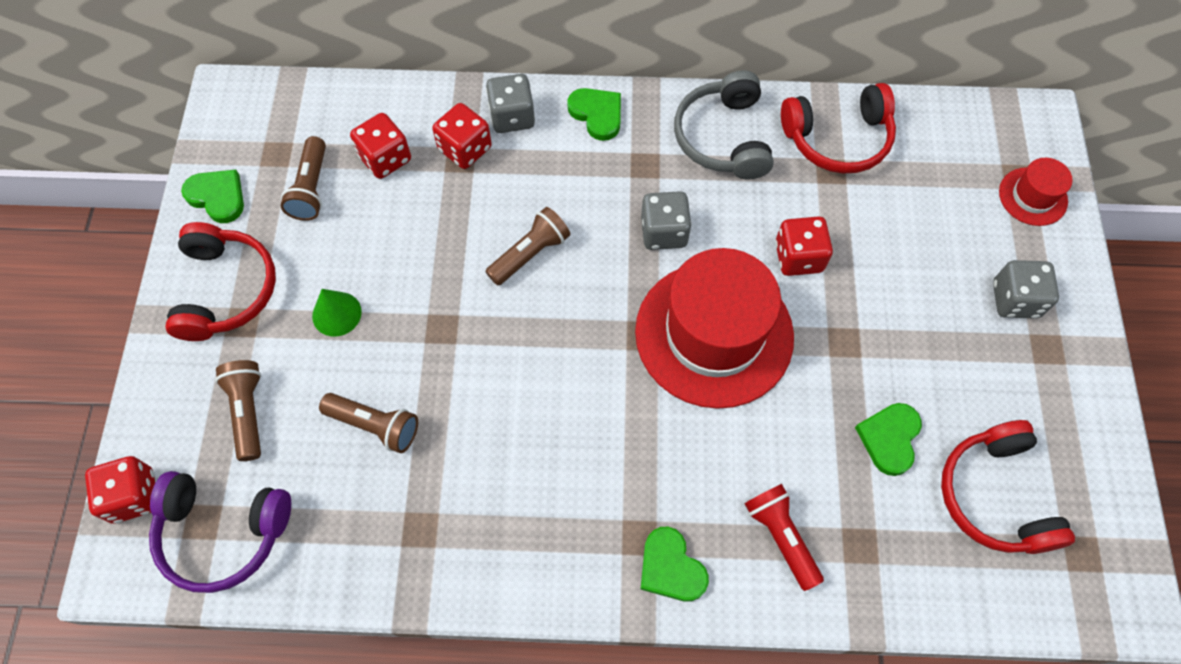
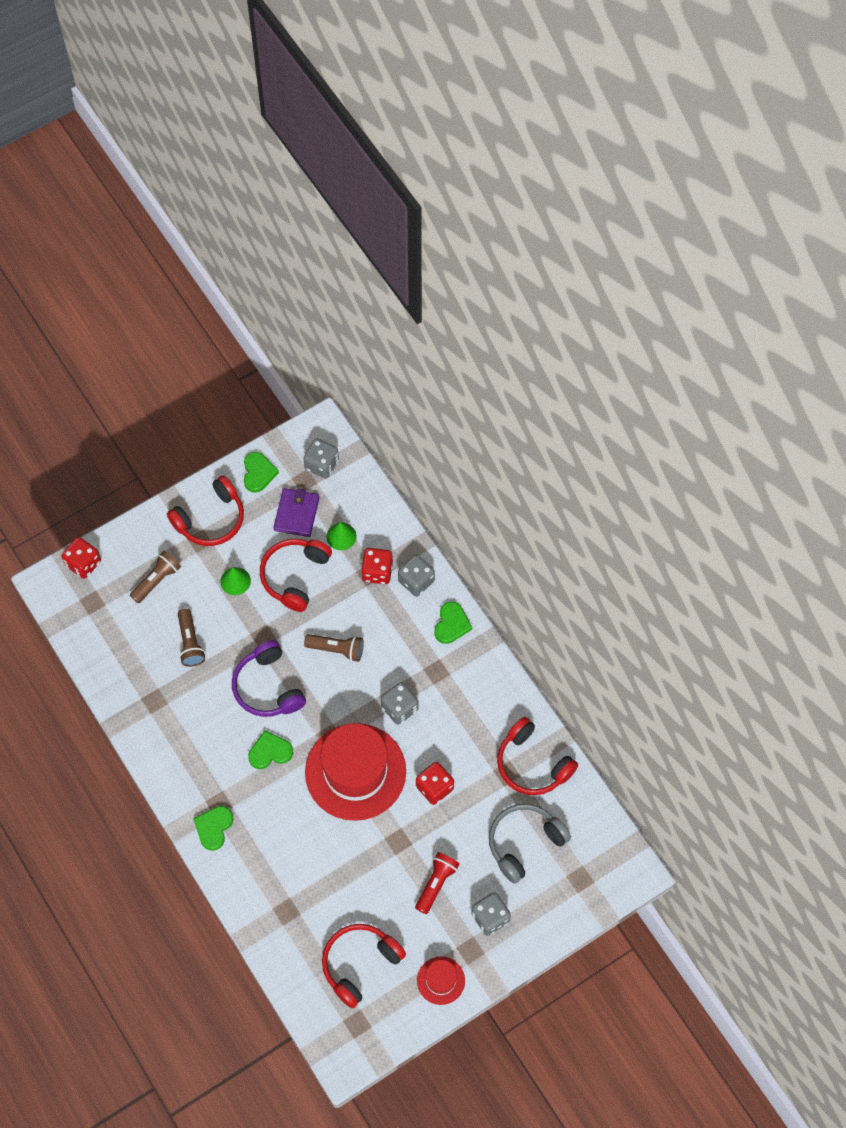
camera: 55 degrees right, 0 degrees up
(223, 533) = (93, 615): purple headphones -> purple headphones (268, 687)
(274, 123) = (321, 464): none -> grey dice
(311, 188) = (296, 514): brown flashlight -> purple wallet
(385, 158) = (341, 536): red dice -> green cone
(391, 240) = (295, 576): none -> red headphones
(723, 137) = (486, 701): grey headphones -> grey headphones (524, 843)
(781, 537) = (264, 870): red flashlight -> red flashlight (436, 884)
(889, 438) = (356, 894): green heart -> green heart (270, 752)
(1032, 196) = (571, 894): red hat -> red hat (441, 980)

